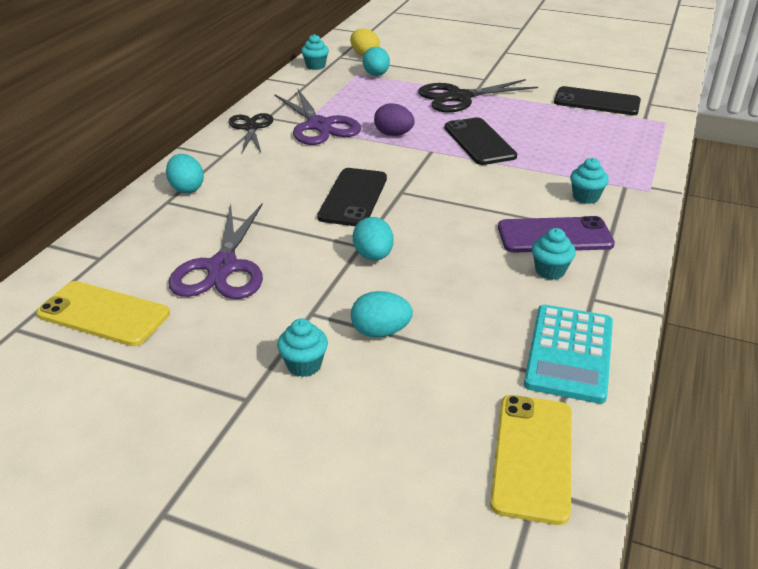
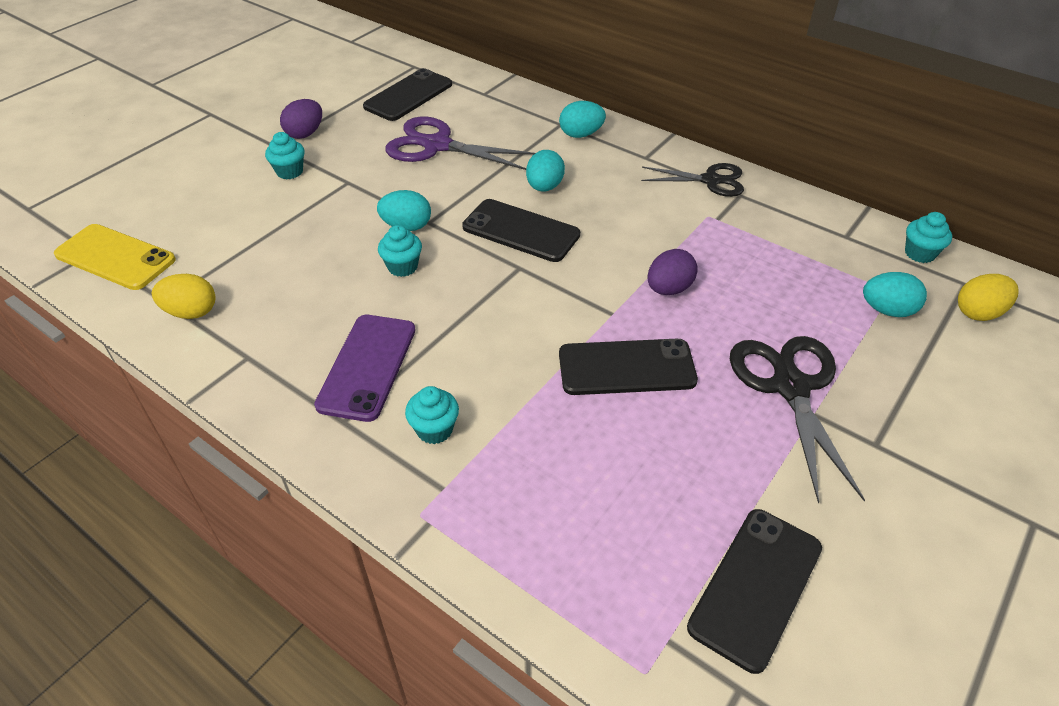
camera: 105 degrees right, 10 degrees up
(104, 314) = (408, 95): yellow phone -> black phone
(211, 380) = (305, 134): none -> purple egg
(319, 126) = (707, 231): purple scissors -> none
(380, 332) = (299, 212): turquoise egg -> turquoise egg (544, 187)
(550, 271) = (309, 340): turquoise cupcake -> turquoise cupcake (402, 267)
(569, 353) = (191, 312): turquoise calculator -> yellow egg

